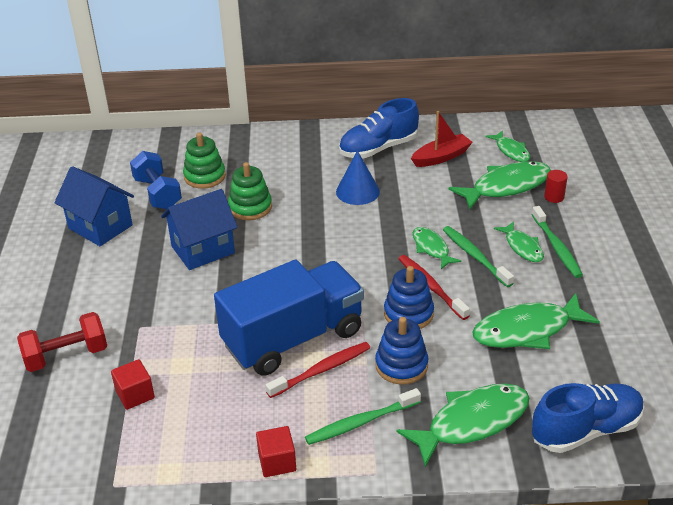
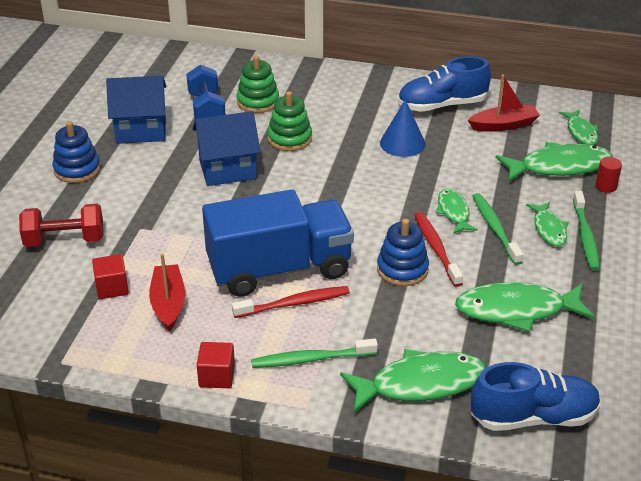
camera: 15 degrees right, 0 degrees up
(100, 227) = (141, 130): blue house -> blue house turned 60 degrees counterclockwise
(199, 398) = (168, 303): none -> red boat
(401, 365) = (374, 316): blue stacking toy -> blue stacking toy (77, 169)

